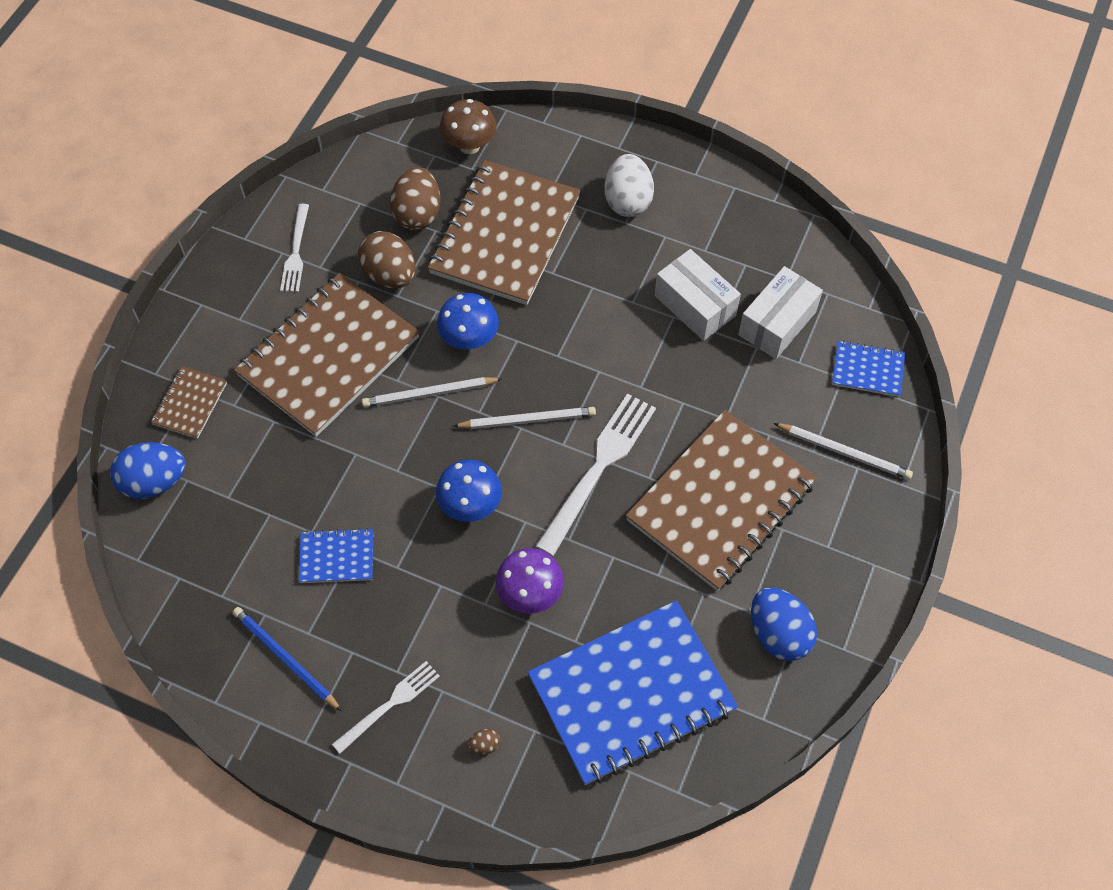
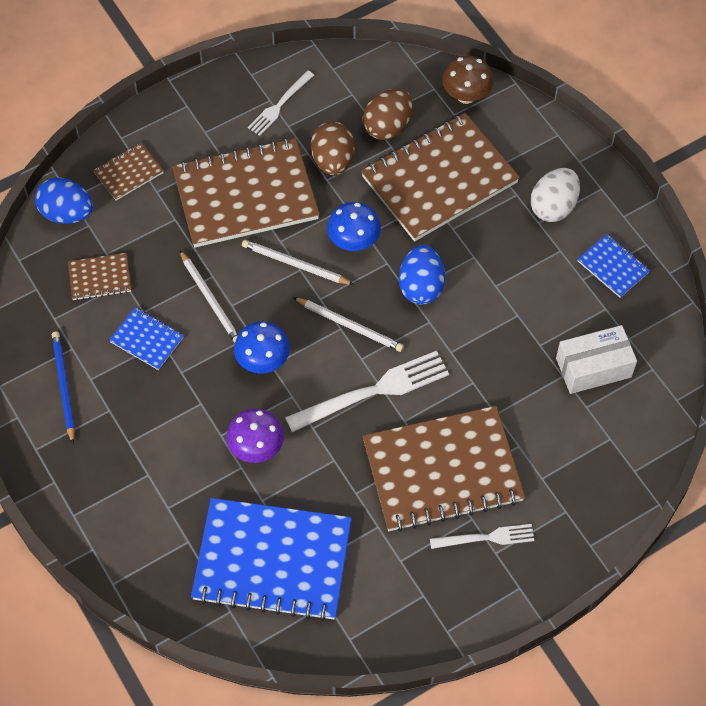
camera: 35 degrees right, 0 degrees up
(239, 525) = (100, 278): none -> brown notebook
(390, 704) = (107, 461): white fork -> white fork (486, 538)
(484, 745) = (148, 528): brown egg -> none
(695, 305) = (540, 316): white box -> none
(778, 634) = (408, 589): blue egg -> blue egg (421, 286)
(844, 452) = (565, 494): white pencil -> white pencil (210, 299)
(867, 370) = (635, 445): blue notebook -> blue notebook (613, 267)

